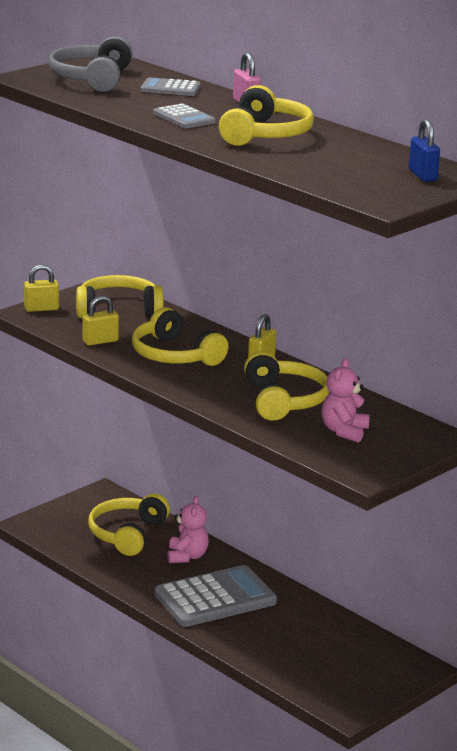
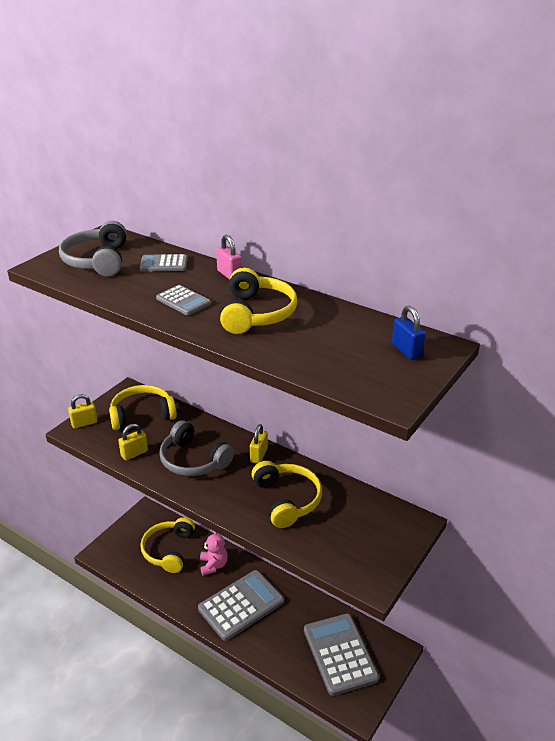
camera: 10 degrees left, 10 degrees up
(174, 355) = (193, 460): yellow headphones -> grey headphones
(339, 660) = (340, 654): none -> grey calculator
(344, 431) = (342, 530): pink teddy bear -> none

